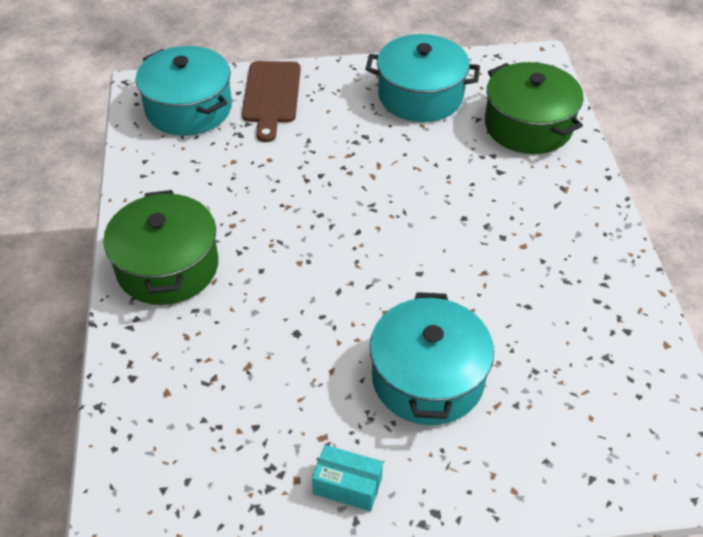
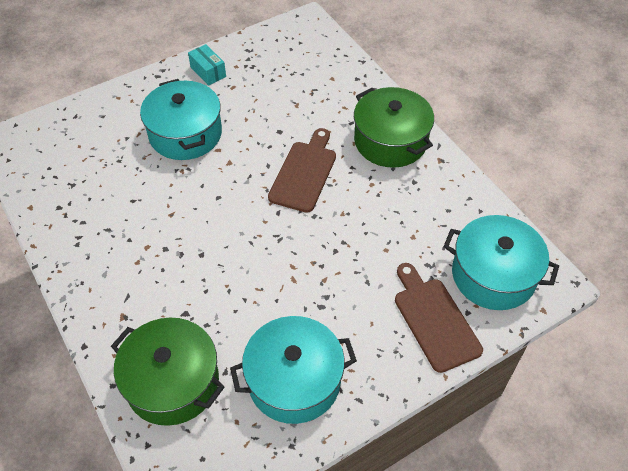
camera: 155 degrees right, 5 degrees up
(300, 265) = (304, 173): none -> brown cutting board
(347, 486) = (208, 72): turquoise box -> turquoise box turned 60 degrees clockwise

